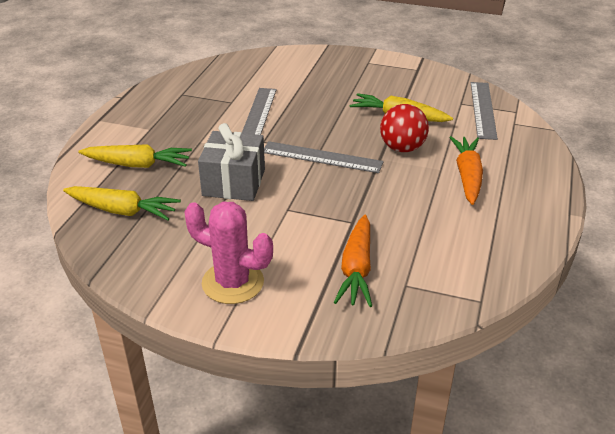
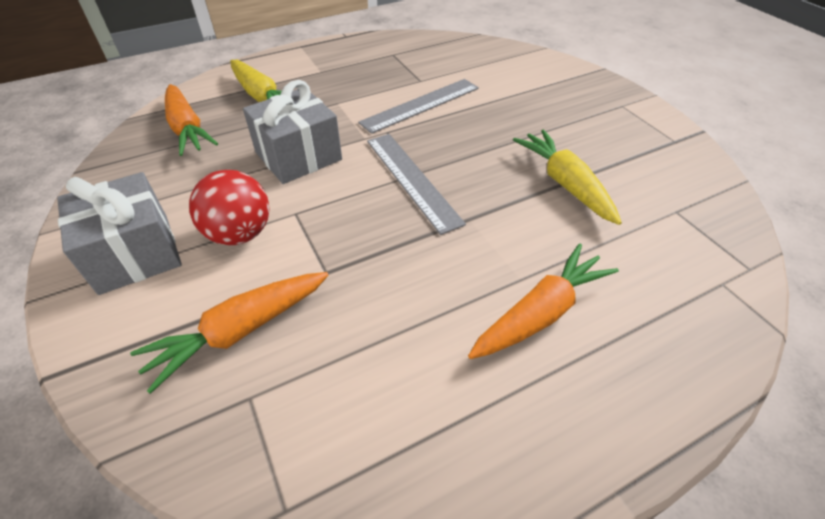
camera: 45 degrees right, 10 degrees up
(122, 211) = (187, 129): yellow carrot -> orange carrot
(233, 283) = (135, 253): pink cactus -> grey gift
(402, 148) = (512, 222): red ball -> red ball (240, 234)
(483, 109) = (698, 237): grey ruler -> none

